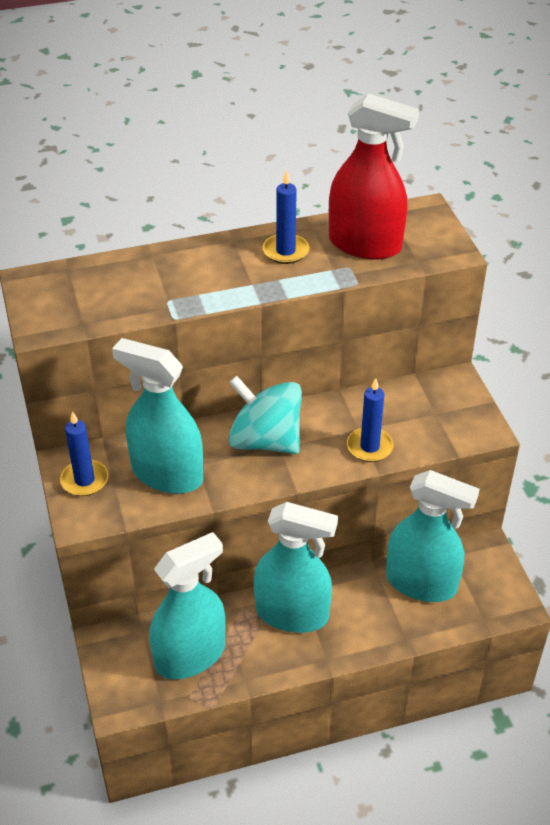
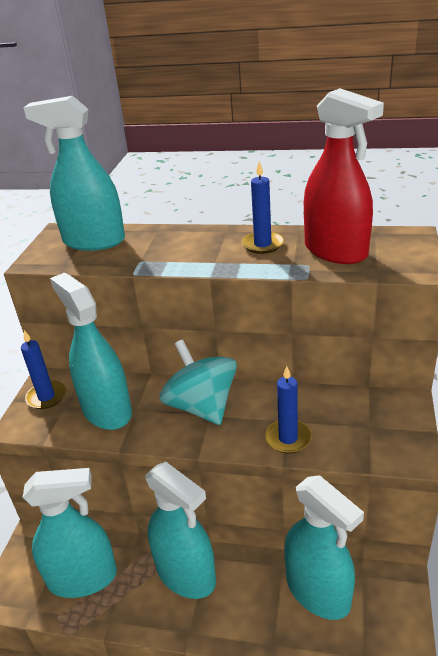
camera: 30 degrees right, 10 degrees down
(88, 286) = (94, 241): none -> turquoise spray bottle

